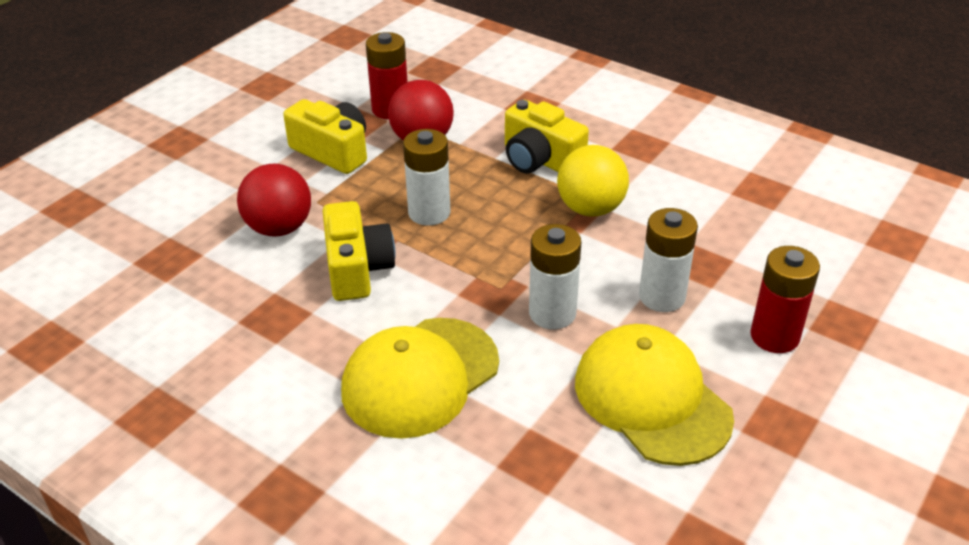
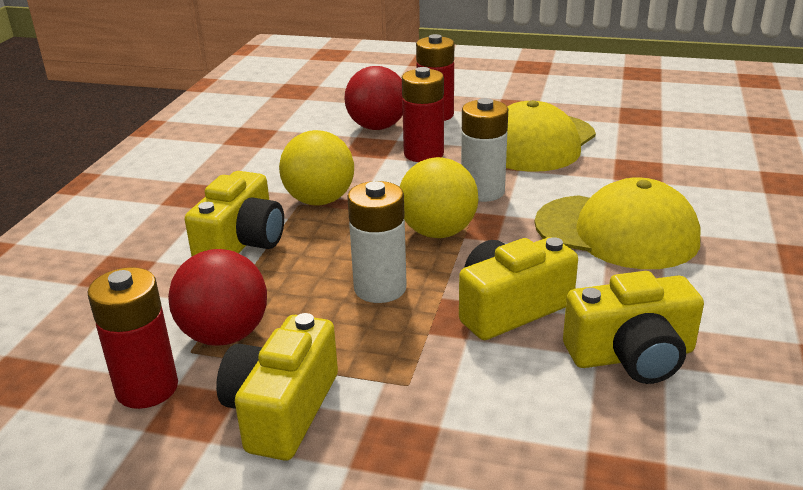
camera: 110 degrees left, 10 degrees down
(259, 308) = (632, 356): none -> yellow camera
(279, 228) = (484, 396): red ball -> red ball (377, 127)
(492, 263) = (438, 232): none -> yellow ball
(662, 297) = (423, 154): white battery -> red battery

